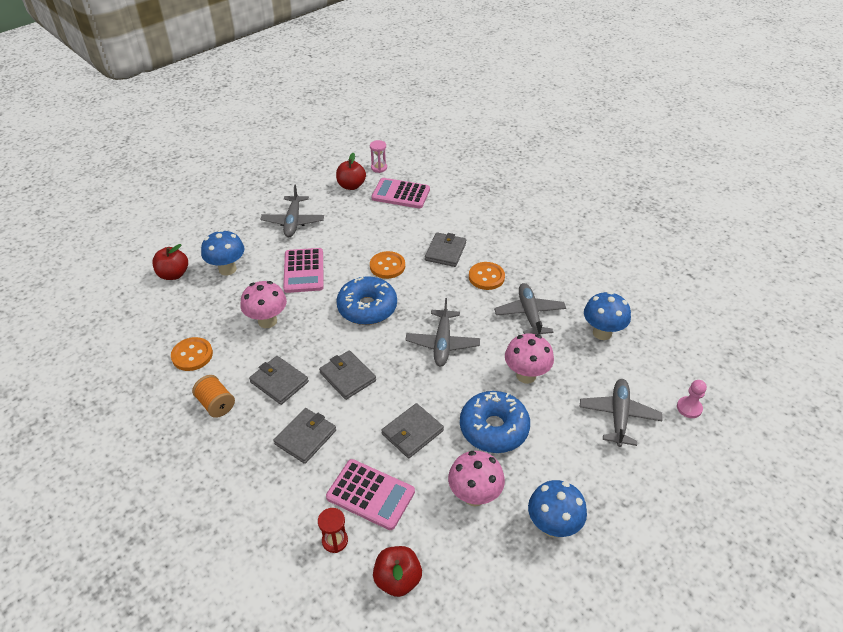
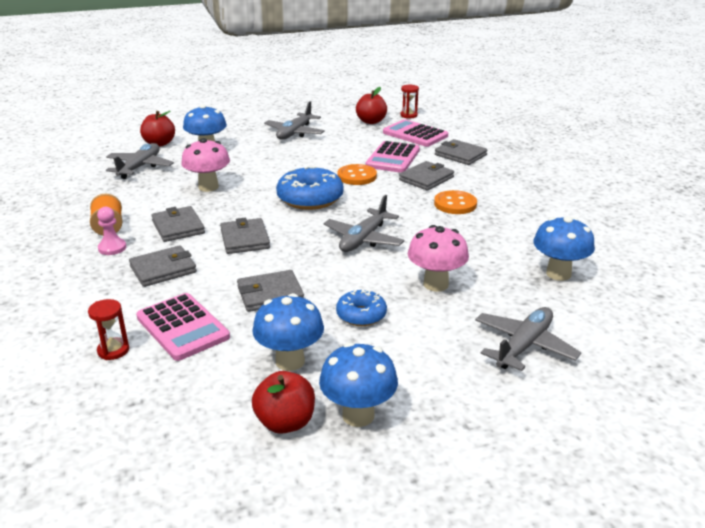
camera: 25 degrees right, 15 degrees down
(192, 355) = (122, 193): orange button -> none
(304, 271) = (273, 163): pink calculator -> pink calculator (393, 158)
(379, 168) = (408, 115): pink hourglass -> red hourglass
(397, 579) = (143, 401): red apple -> red apple (285, 422)
(454, 212) = (460, 155): none -> grey wallet
(474, 496) = (290, 361): pink mushroom -> blue mushroom
(494, 428) = (361, 315): blue donut -> blue donut, size x0.58
(529, 314) = (480, 240): grey plane -> grey plane (140, 167)
(689, 408) = (628, 365): pink pawn -> pink pawn (112, 248)

